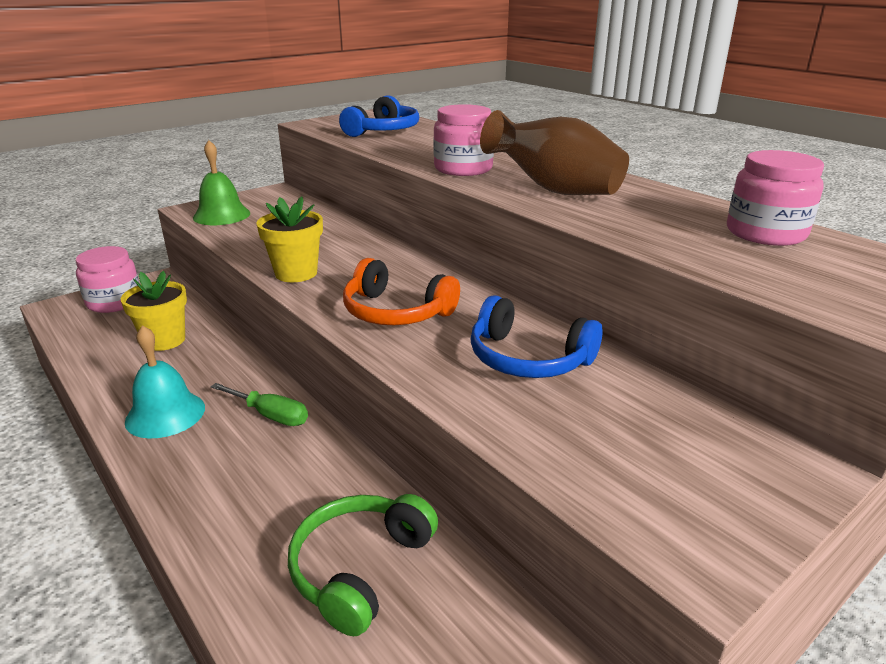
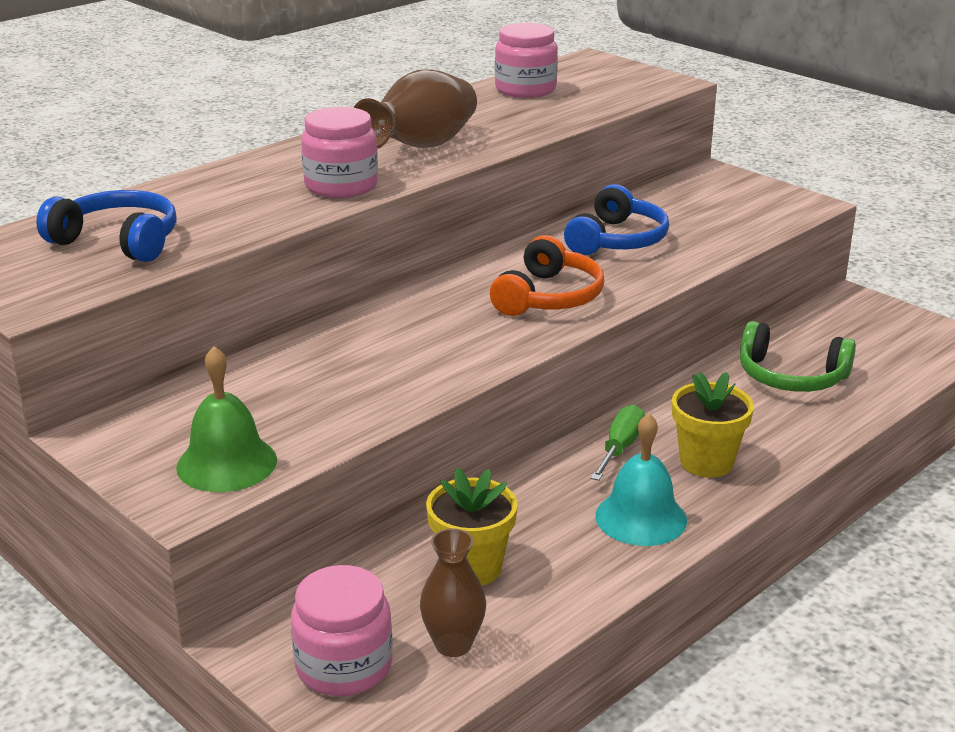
camera: 95 degrees left, 0 degrees up
(99, 332) = (453, 644): none -> brown vase
(296, 273) = (460, 363): yellow flower pot -> yellow flower pot (706, 462)

